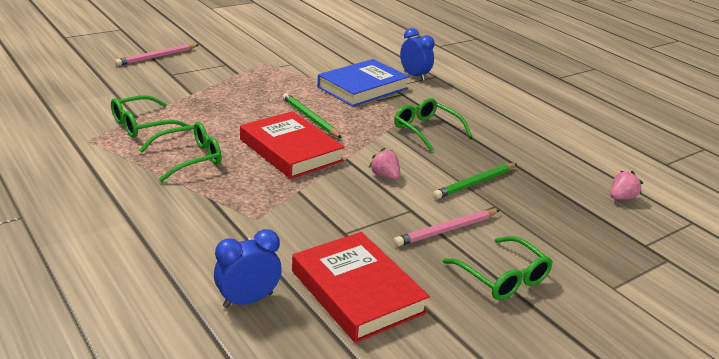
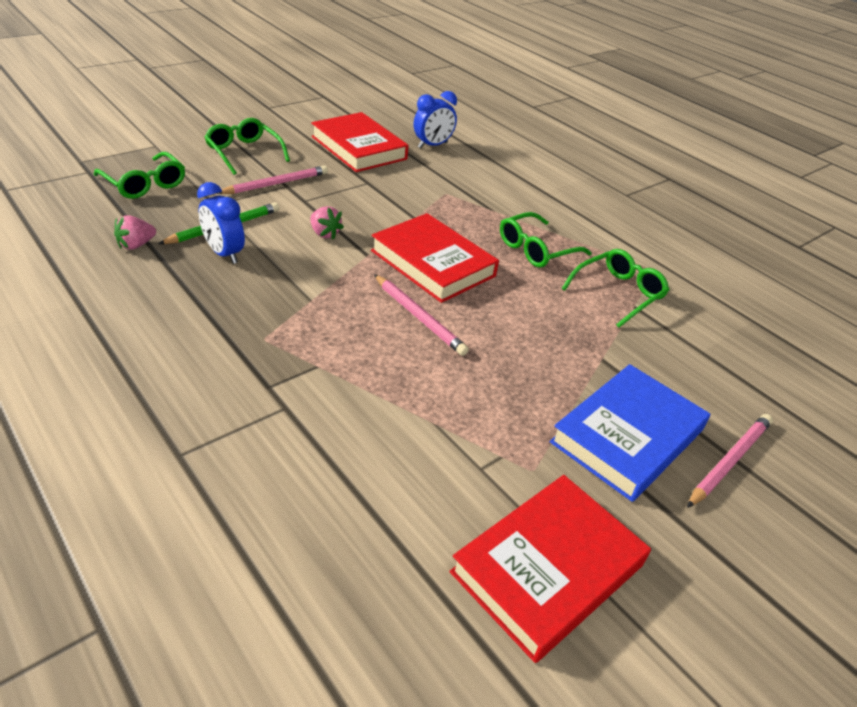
camera: 175 degrees right, 10 degrees up
(273, 42) = (548, 568): none -> red book
(310, 118) = (419, 317): green pencil -> pink pencil
(362, 88) = (339, 398): blue book -> blue book (627, 436)
(414, 76) = (227, 449): blue clock -> blue clock (224, 254)
(426, 130) = (253, 302): green glasses -> green glasses (144, 184)
(621, 198) = (58, 213): pink strawberry -> pink strawberry (136, 245)

